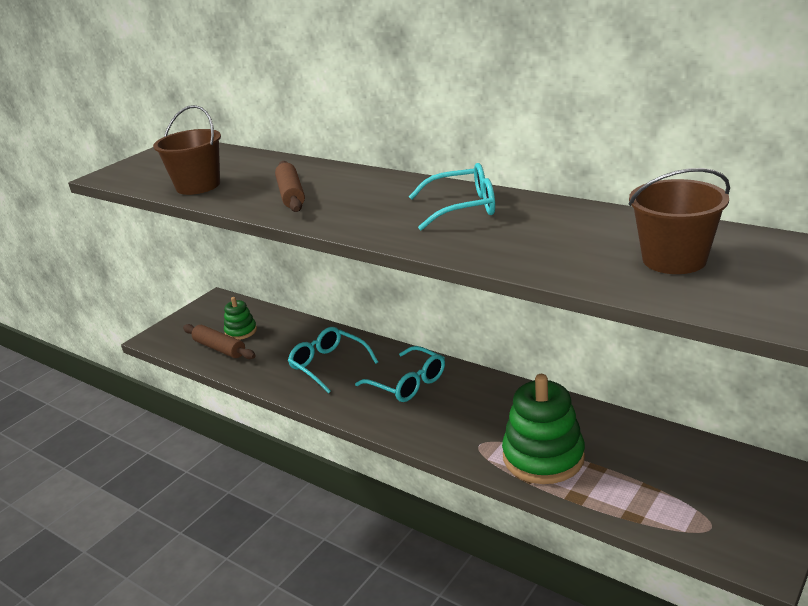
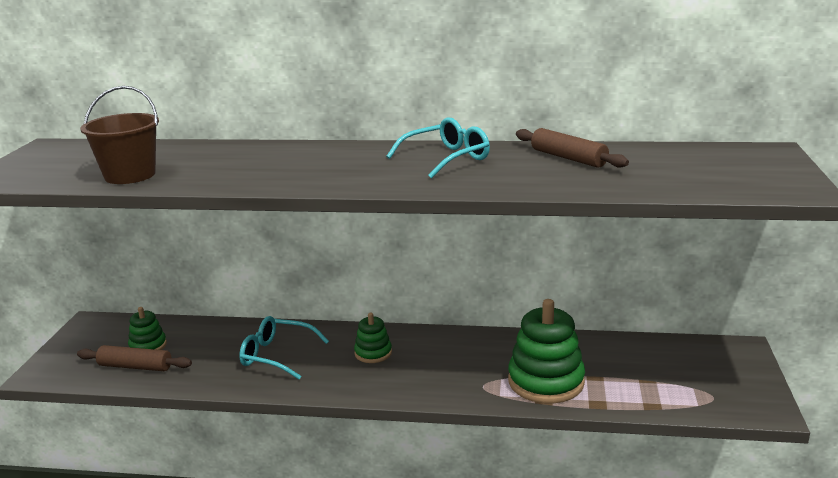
camera: 30 degrees left, 5 degrees down
(291, 195) = (255, 170): brown rolling pin -> brown rolling pin (568, 158)
(408, 383) = (373, 353): turquoise glasses -> green stacking toy
(674, 259) = (668, 169): brown bucket -> none

